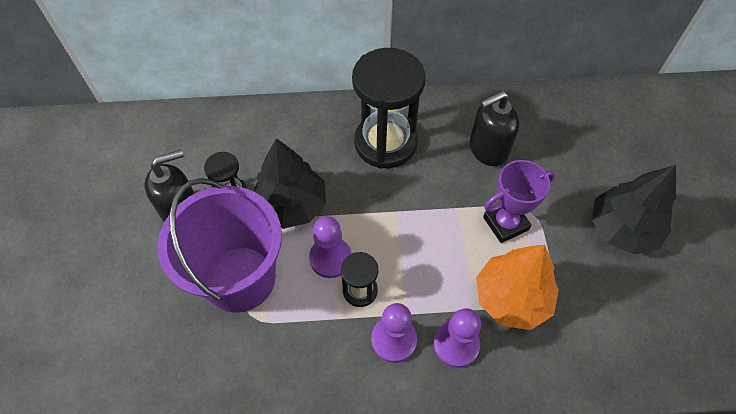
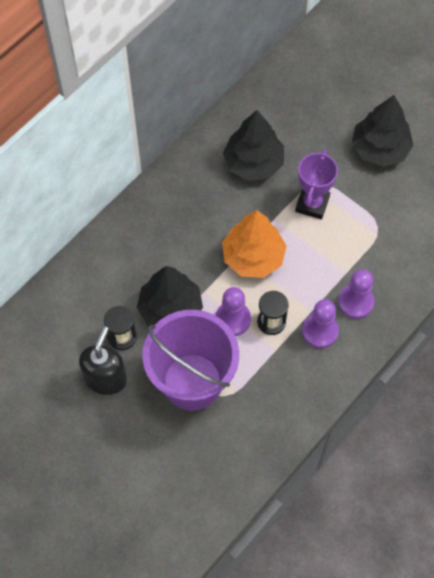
camera: 45 degrees left, 5 degrees up
(385, 143) = (184, 214): black hourglass -> none
(487, 150) = (253, 163): black soap dispenser -> black tree
(512, 298) = (359, 247): orange tree -> orange tree (253, 257)

